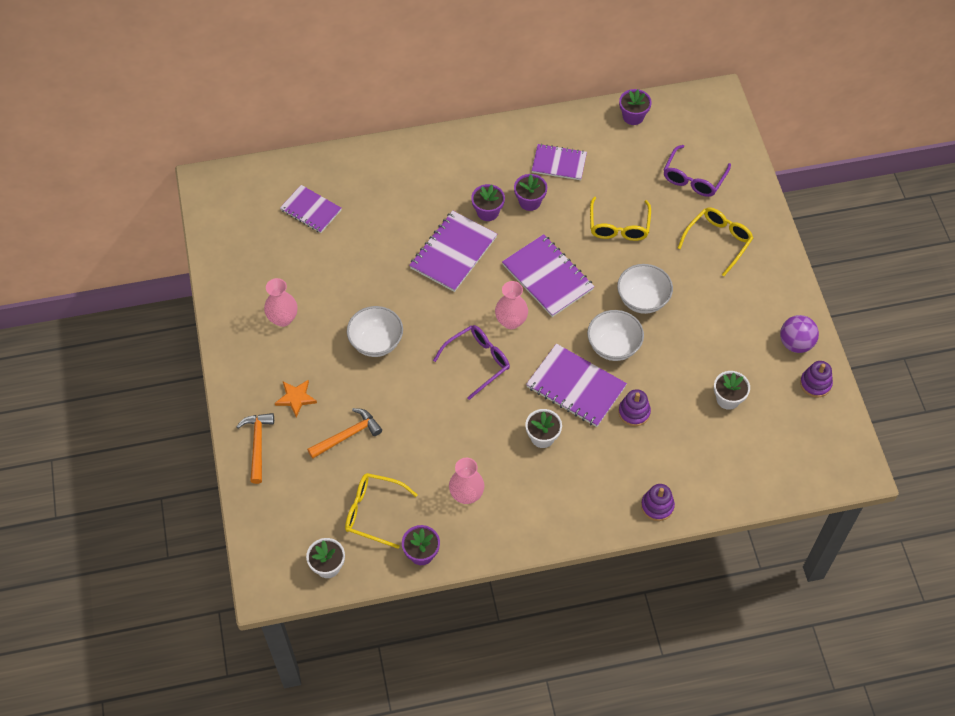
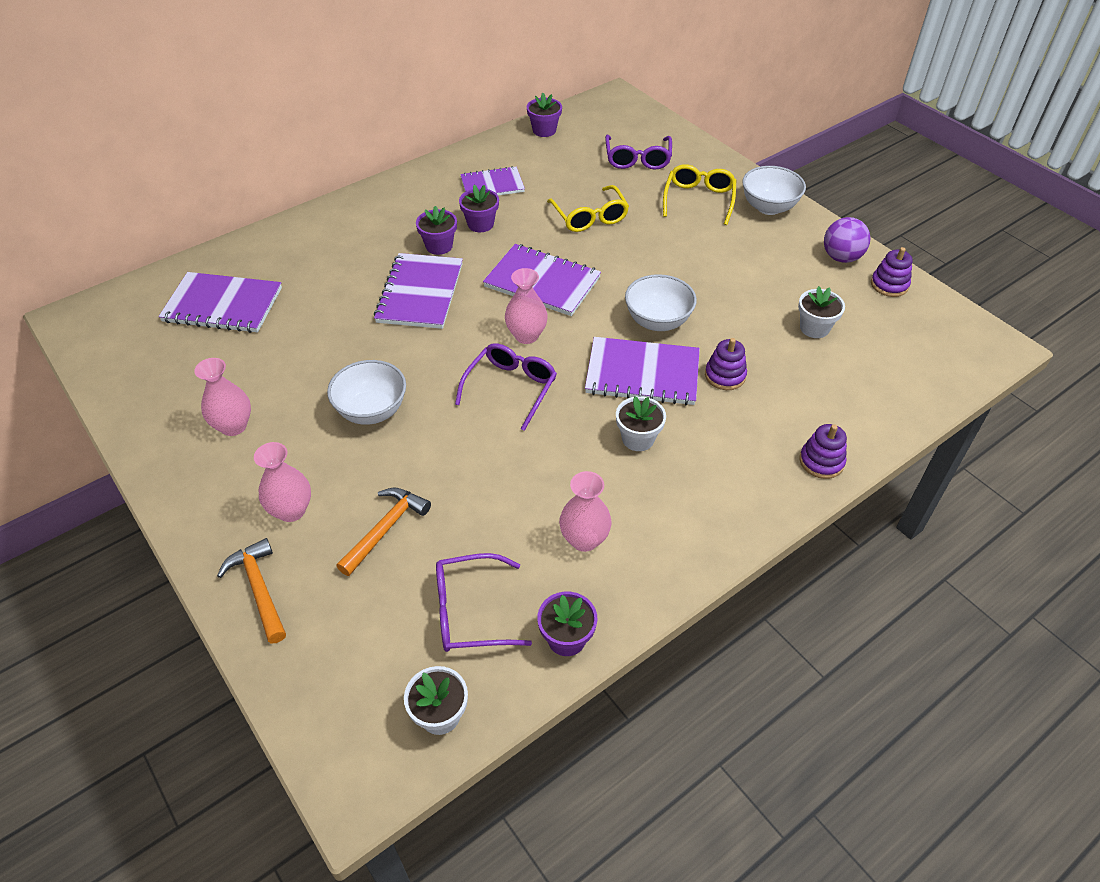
camera: 25 degrees left, 10 degrees down
(296, 398) = (291, 510): orange star -> pink vase
(311, 210) = (223, 305): purple notebook -> purple notebook, size x1.52
(373, 512) = (470, 612): yellow glasses -> purple glasses
(642, 300) = (659, 270): white bowl -> white bowl (768, 207)

